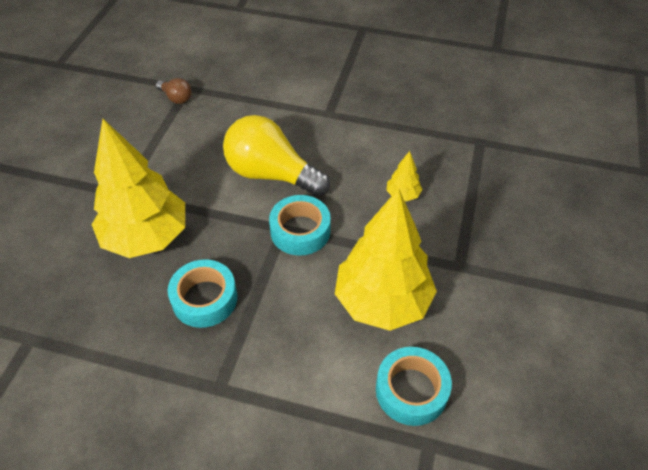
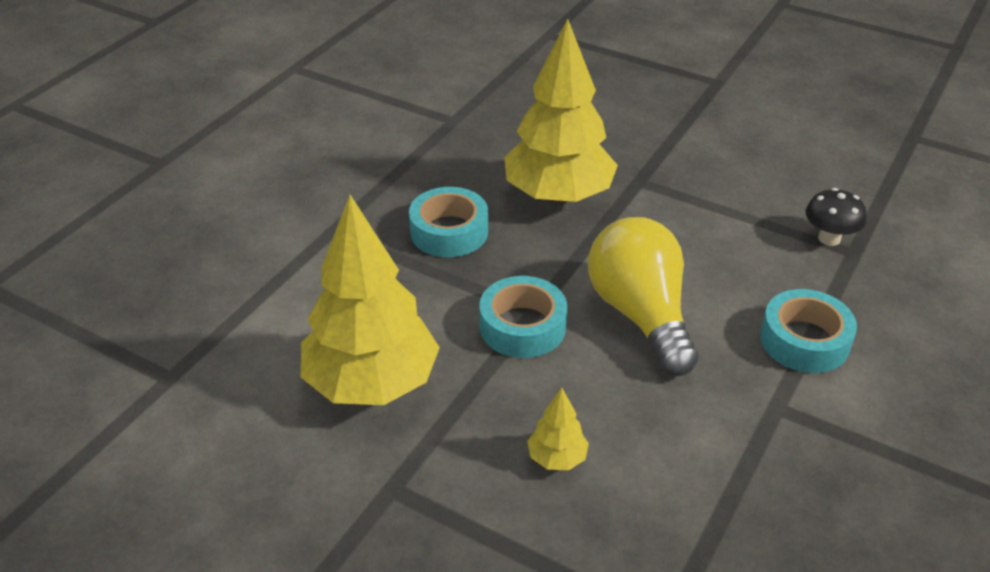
camera: 105 degrees right, 10 degrees down
(176, 98) = (829, 238): brown light bulb -> black mushroom
(271, 174) = (641, 315): yellow light bulb -> yellow light bulb turned 60 degrees counterclockwise
(411, 390) = (238, 379): turquoise tape -> turquoise tape (804, 341)

